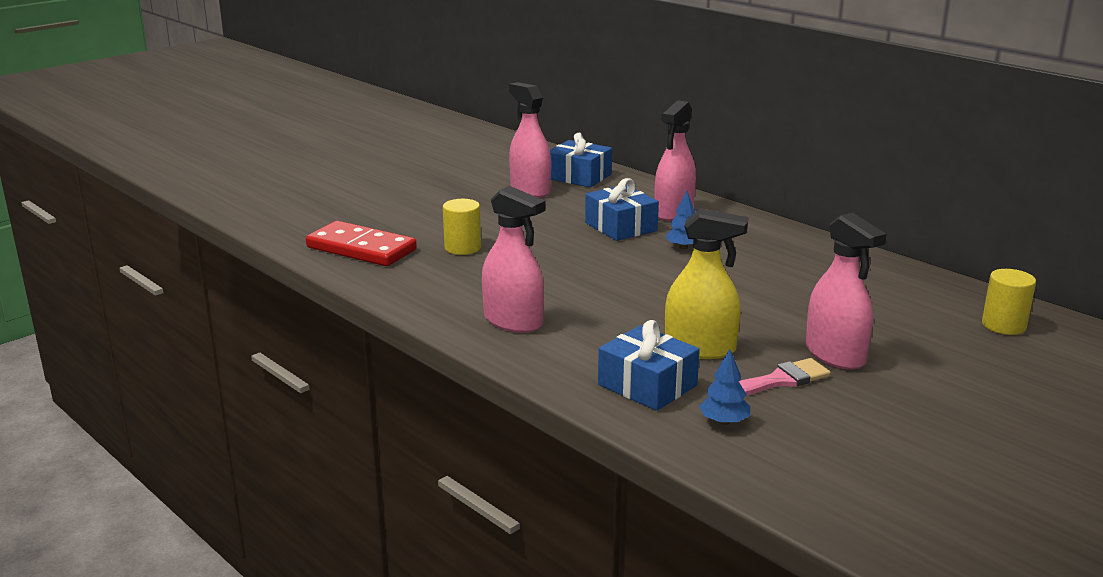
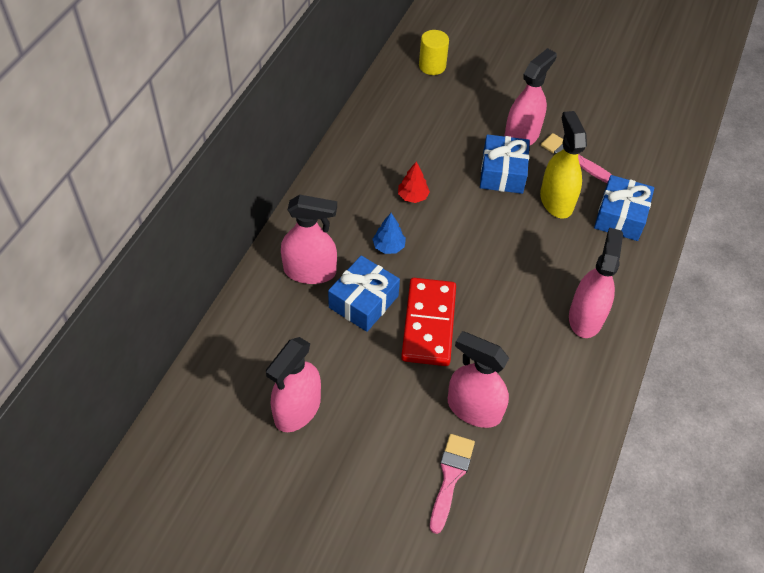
camera: 115 degrees left, 30 degrees up
(361, 249) = (522, 497): red domino -> red domino (428, 324)
(411, 228) = (450, 477): none -> pink brush
(462, 248) = (474, 409): yellow cylinder -> pink spray bottle
(579, 176) = (237, 378): blue gift -> blue gift (502, 173)
(724, 422) = (635, 173): blue tree -> none
(751, 270) = (413, 196): none -> red tree

